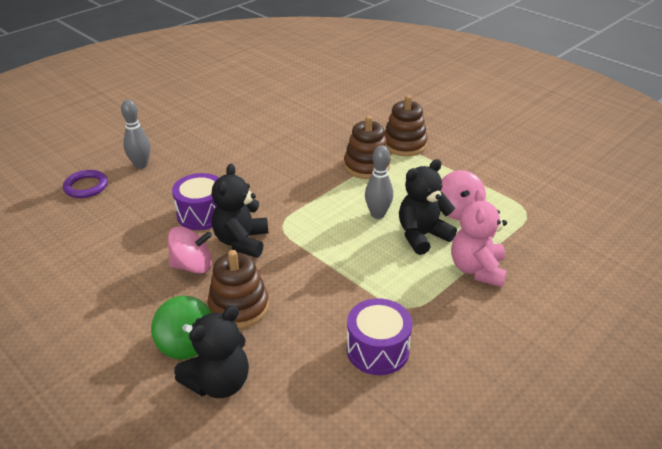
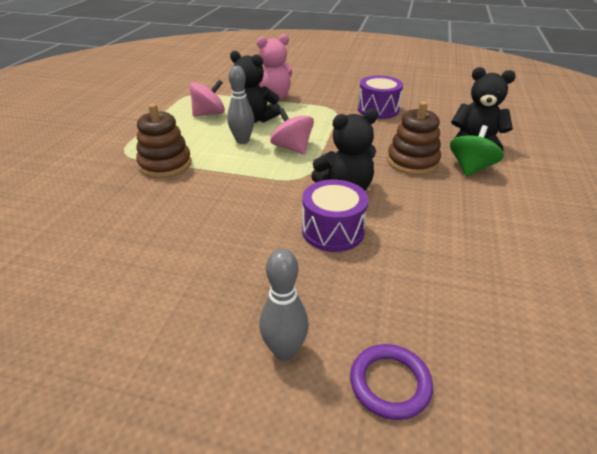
camera: 120 degrees left, 0 degrees up
(192, 266) = (404, 201): pink spinning top -> pink spinning top (292, 148)
(404, 144) = (109, 156): brown stacking toy -> none

